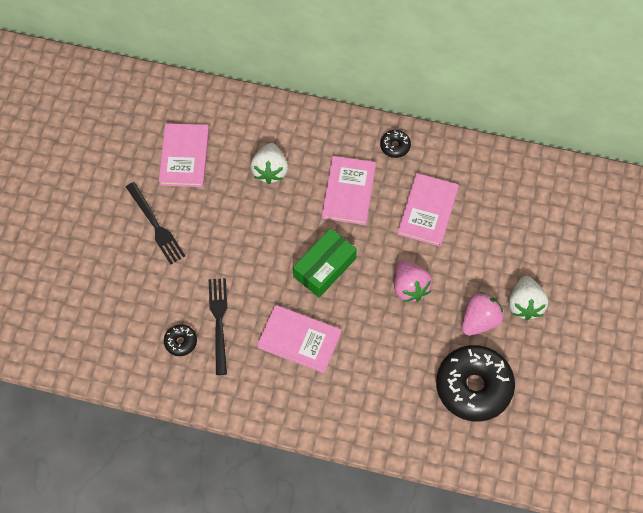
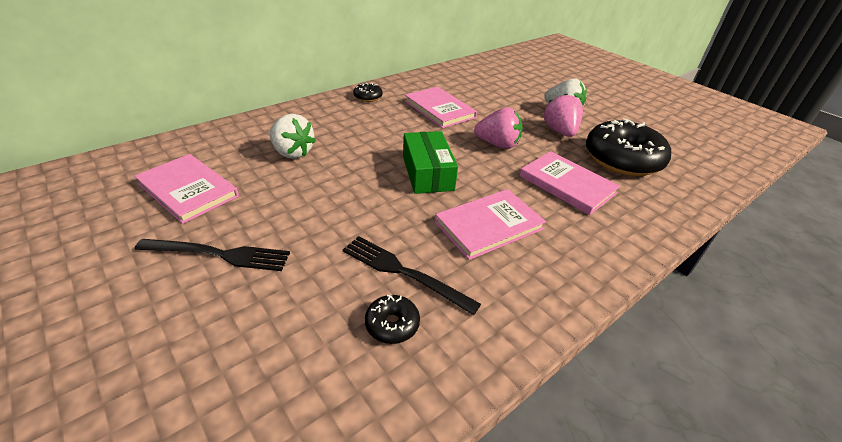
camera: 55 degrees left, 25 degrees down
(348, 192) = (374, 129): pink book -> pink book (567, 184)

